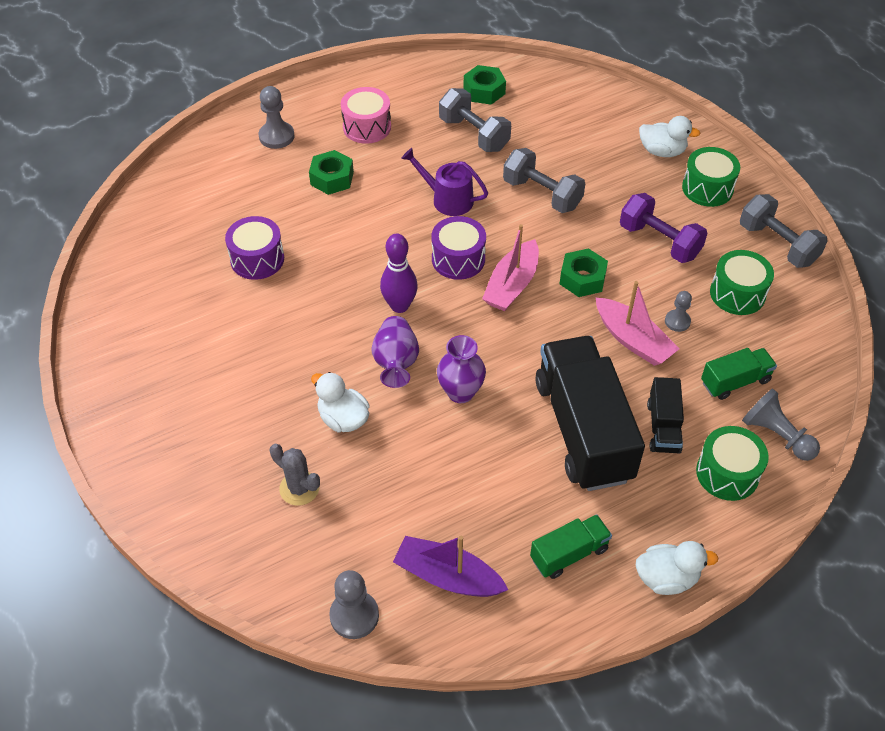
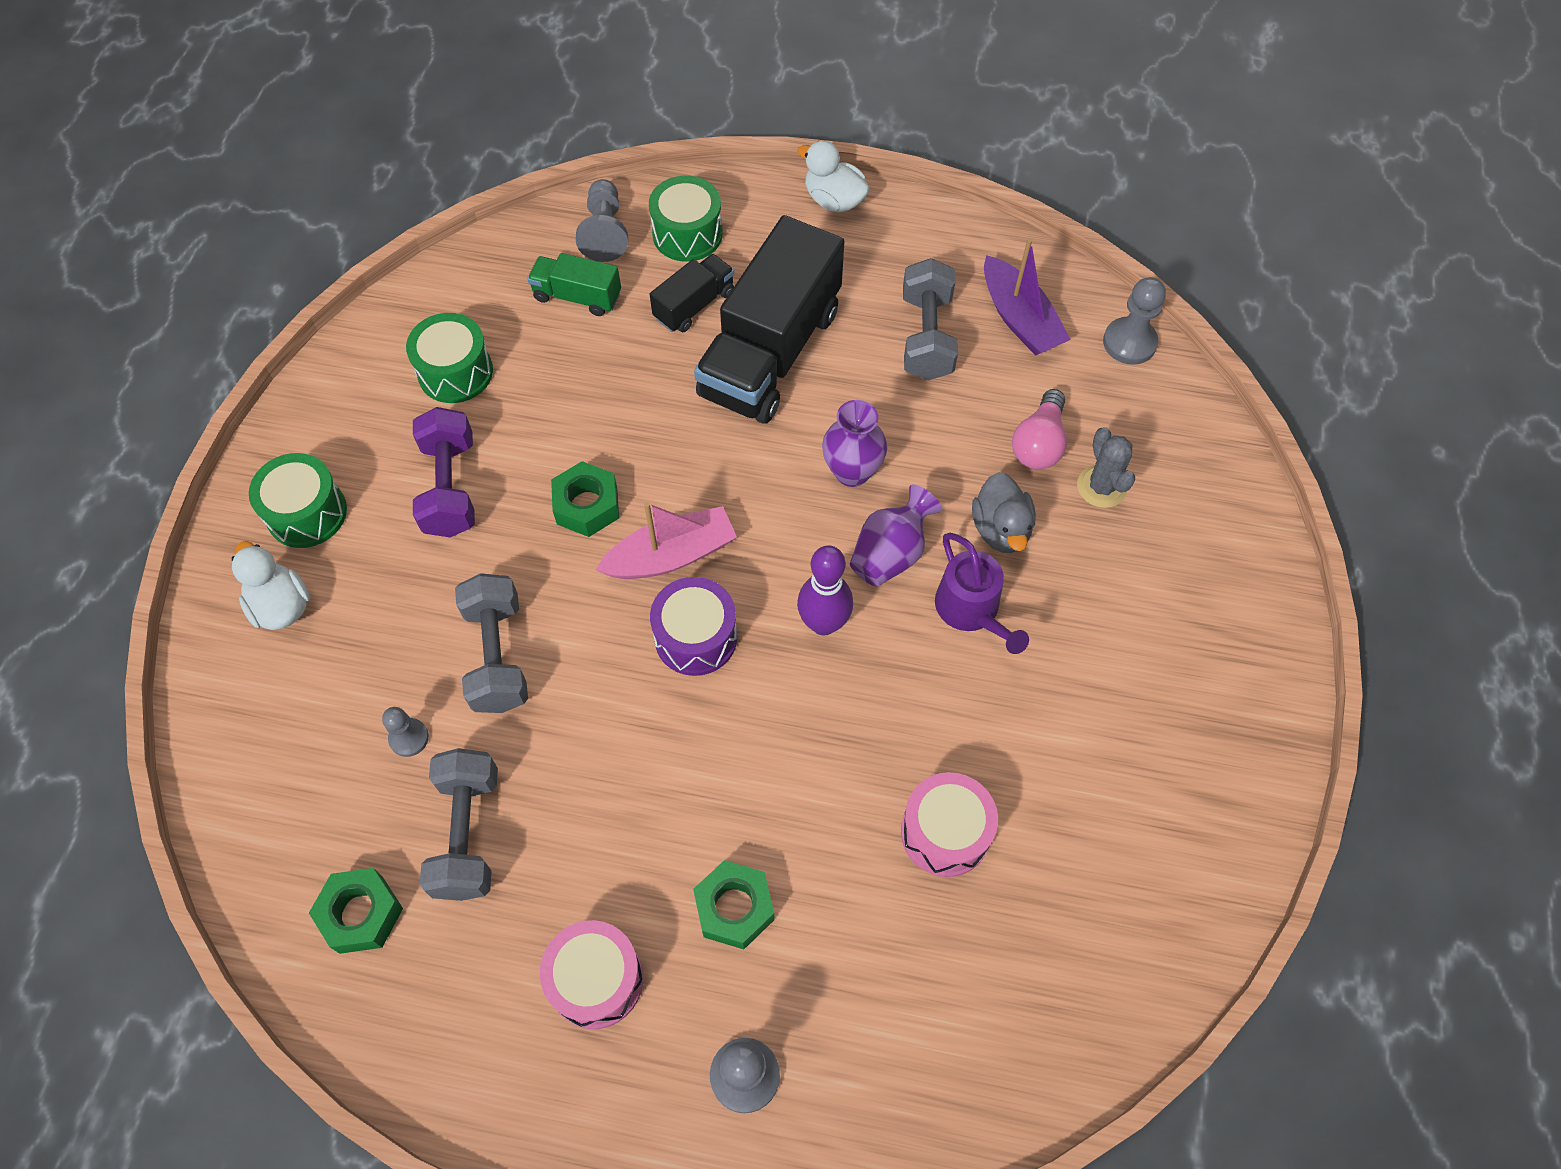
camera: 140 degrees left, 10 degrees up
(257, 259) = (945, 832): purple drum -> pink drum
(343, 419) = (1001, 529): white duck -> grey duck
(361, 490) = (1039, 443): none -> pink light bulb
(448, 199) = (618, 741): purple watering can -> purple watering can (971, 610)
(569, 554) = (896, 267): green truck -> none
(633, 340) = (620, 401): pink boat -> none
(677, 321) = (552, 388): grey pawn -> grey pawn (409, 738)
(777, 244) = (339, 392): grey dumbbell -> grey dumbbell (927, 337)

